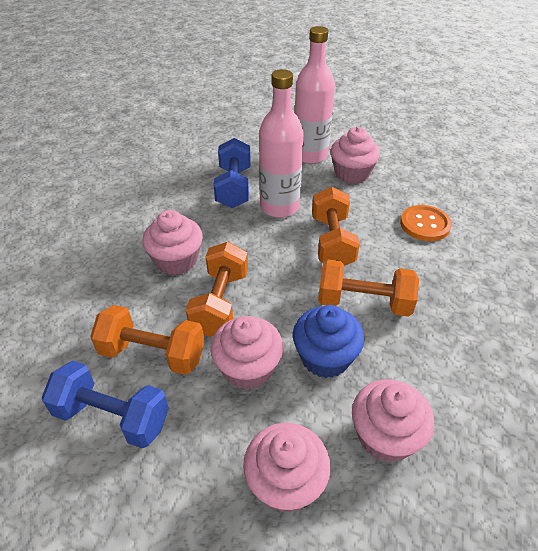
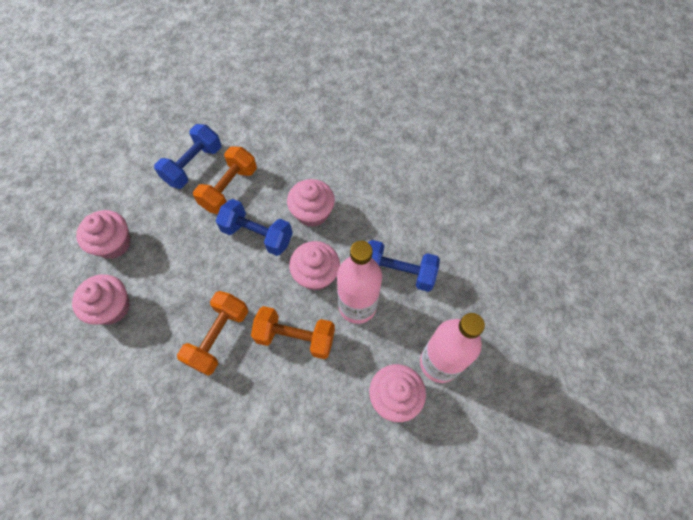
camera: 105 degrees right, 20 degrees up
(220, 303) = (257, 235): orange dumbbell -> blue dumbbell
(248, 368) = (195, 241): pink cupcake -> pink cupcake (316, 274)
(325, 357) = (182, 291): blue cupcake -> none
(425, 224) = (291, 438): orange button -> none

